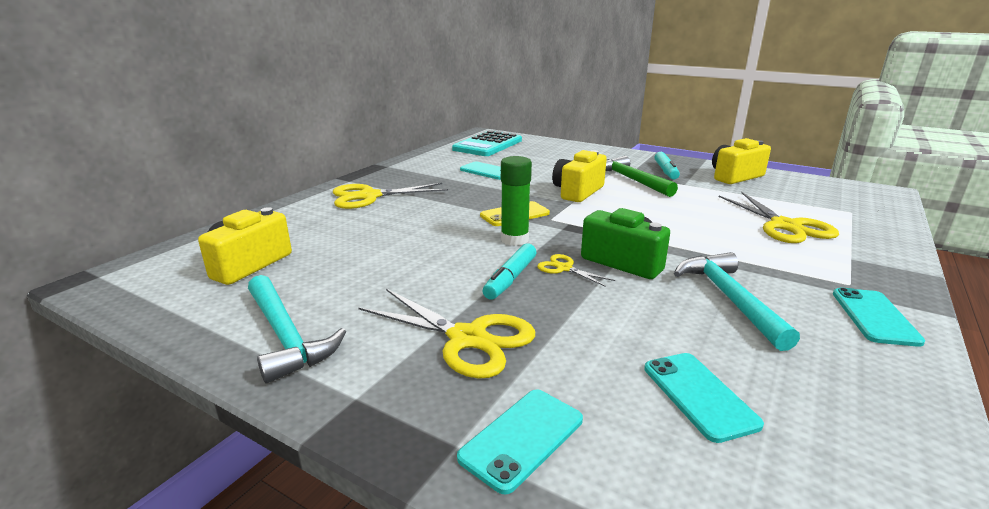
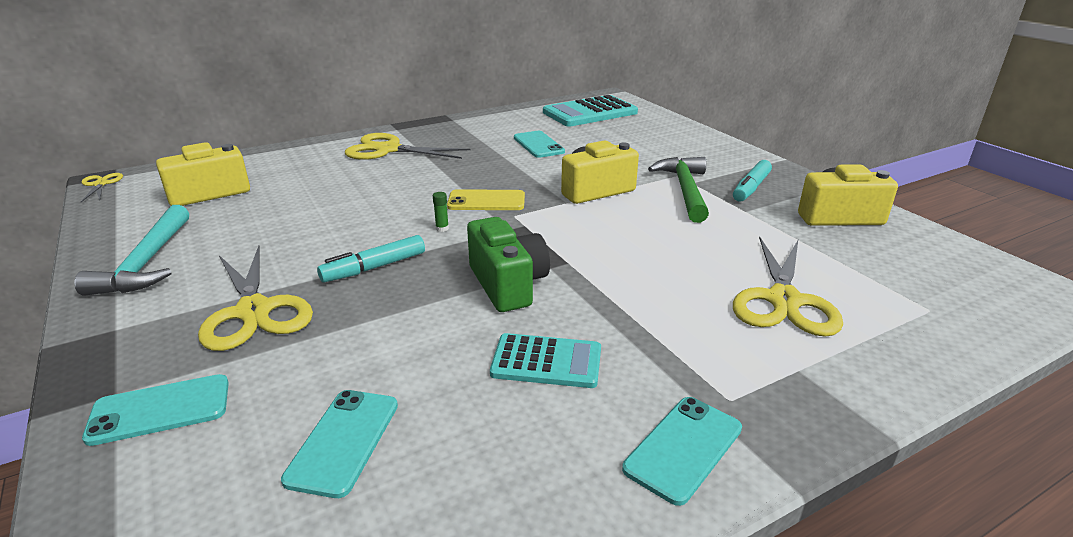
camera: 30 degrees right, 5 degrees up
(514, 239) = (442, 228): green glue stick -> green glue stick, size x0.41
(564, 268) = (438, 273): yellow scissors -> yellow scissors (100, 184)
(729, 298) = (546, 362): turquoise hammer -> turquoise calculator

